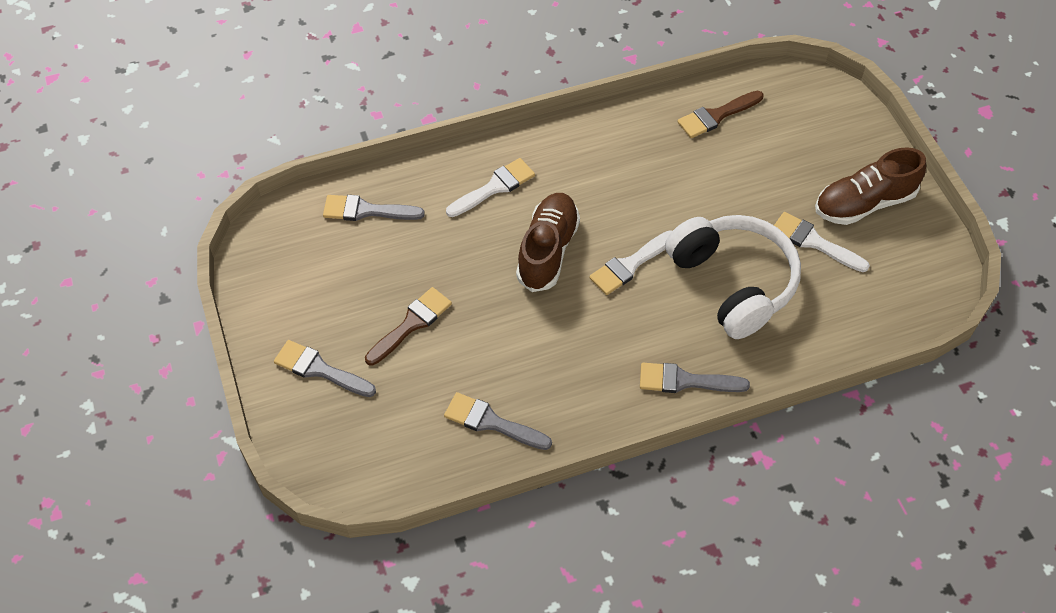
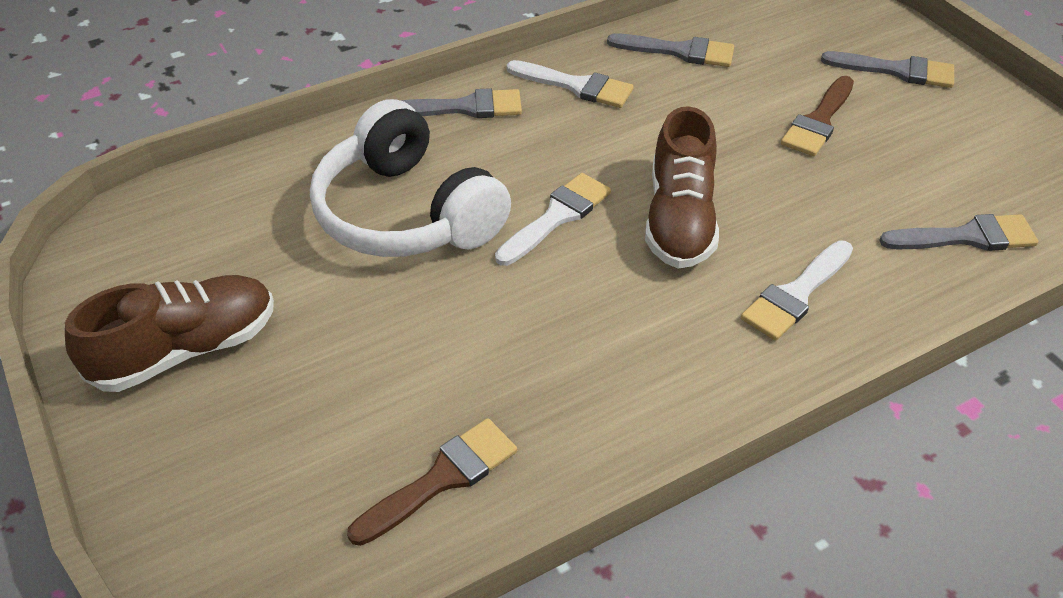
camera: 170 degrees right, 10 degrees down
(814, 242) = (281, 280): white brush -> white brush (576, 86)

